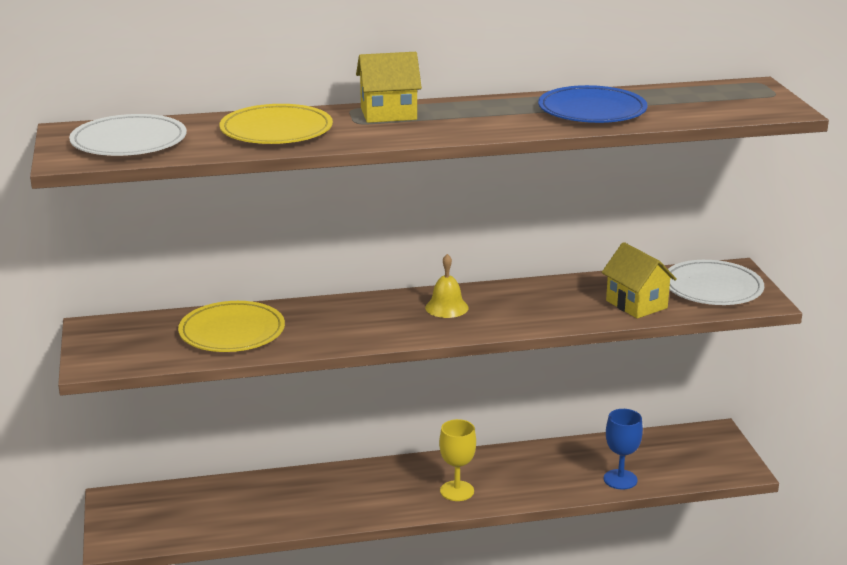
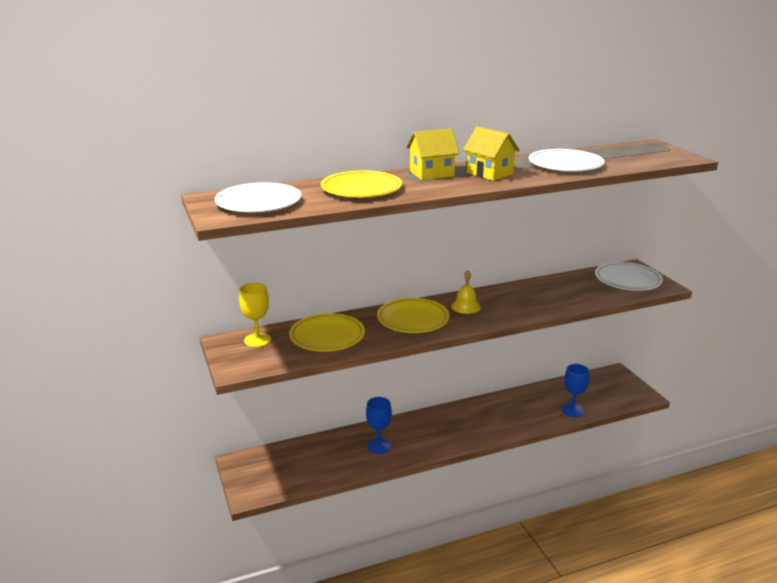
camera: 10 degrees left, 0 degrees up
(314, 499) = (379, 446): none -> blue goblet
(362, 319) = (413, 319): none -> yellow plate
(457, 491) = (471, 429): yellow goblet -> yellow goblet (257, 340)
(592, 111) = (565, 164): blue plate -> white plate
(636, 304) = (587, 294): yellow house -> yellow house (489, 173)

